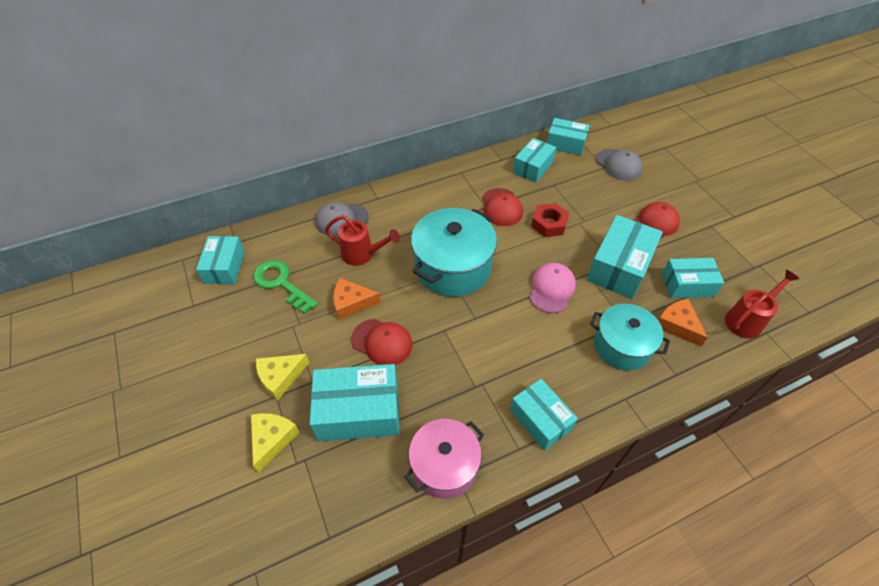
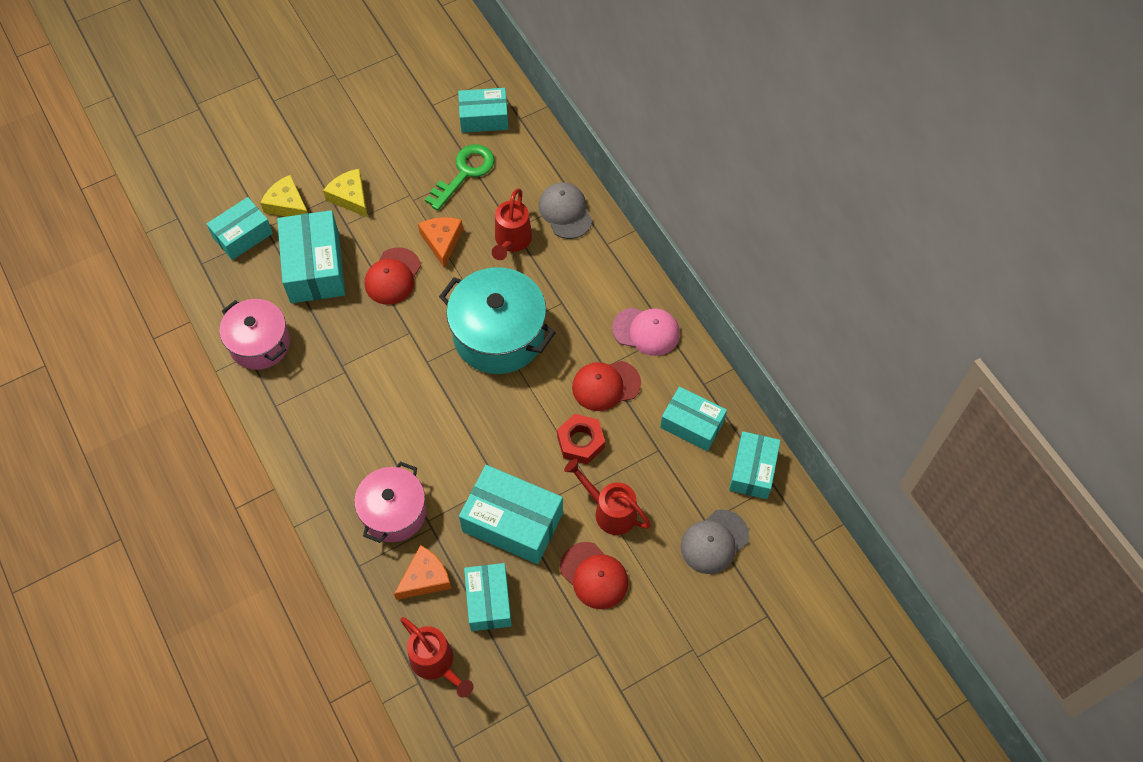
camera: 85 degrees right, 10 degrees up
(272, 439) = (287, 204): yellow cheese -> yellow cheese turned 150 degrees counterclockwise
(540, 419) = (305, 425): turquoise box -> turquoise box (243, 235)
(551, 289) = (472, 441): pink cap -> pink cap (646, 331)
(603, 212) = (610, 511): none -> red watering can
(622, 346) = (394, 512): turquoise pot -> pink pot

